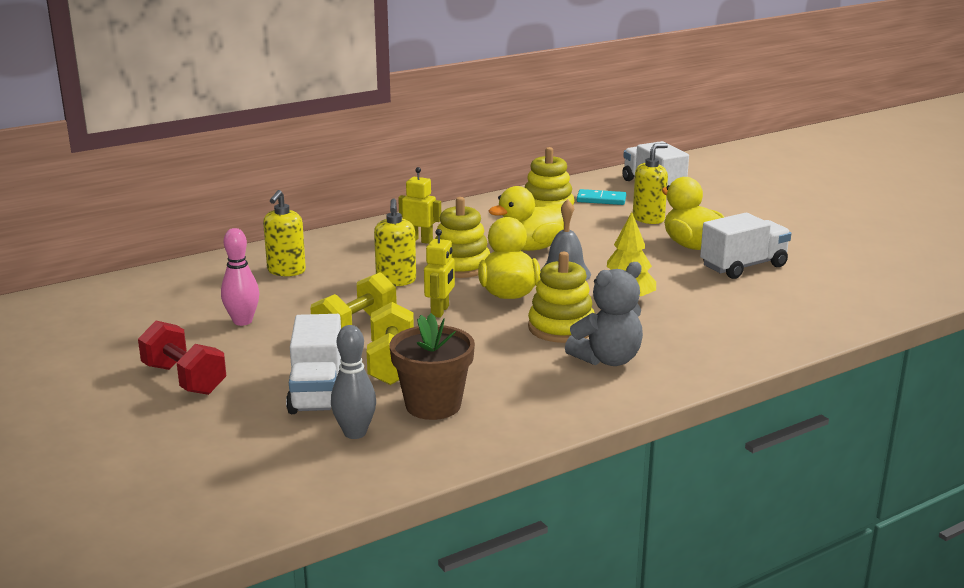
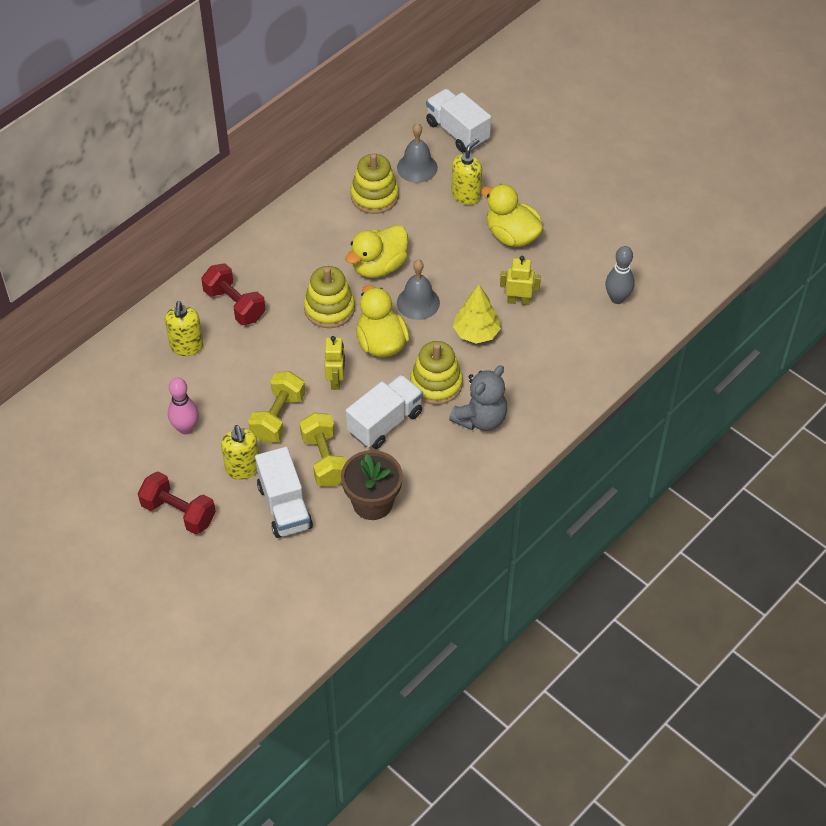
camera: 15 degrees left, 30 degrees up
(355, 433) = (330, 546): grey bowling pin -> grey bowling pin (617, 298)
(357, 253) = (234, 305): none -> red dumbbell
(396, 281) = (284, 343): yellow soap dispenser -> yellow soap dispenser (243, 469)
(420, 240) = (280, 273): yellow robot -> yellow robot (518, 301)
(601, 200) = (417, 167): turquoise domino -> grey bell
(743, 266) = (558, 261): white truck -> white truck (385, 422)

